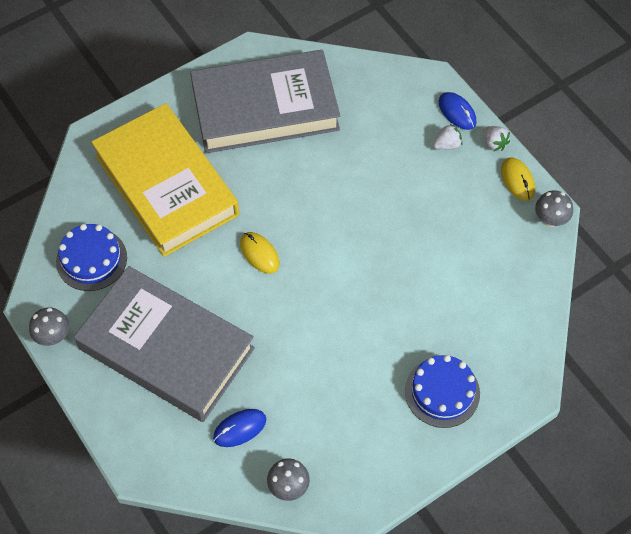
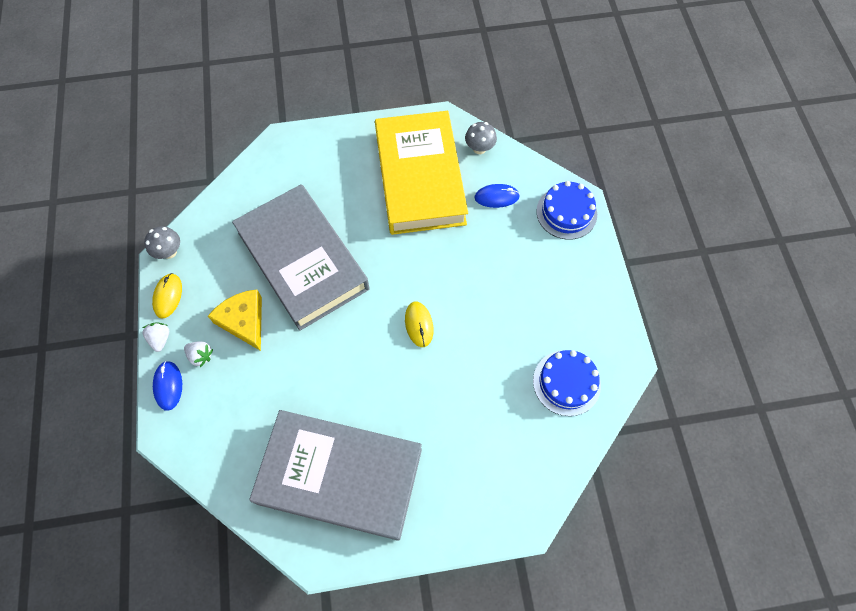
camera: 155 degrees left, 5 degrees up
(53, 336) = (619, 325): grey mushroom -> none
(166, 185) = (472, 430): yellow book -> yellow book (420, 177)
(166, 348) = (529, 277): grey book -> grey book (303, 260)
(429, 188) = (244, 321): none -> yellow cheese
(442, 392) = (340, 163): blue cake -> blue cake (566, 212)
(447, 145) = (201, 356): white strawberry -> white strawberry turned 150 degrees counterclockwise

